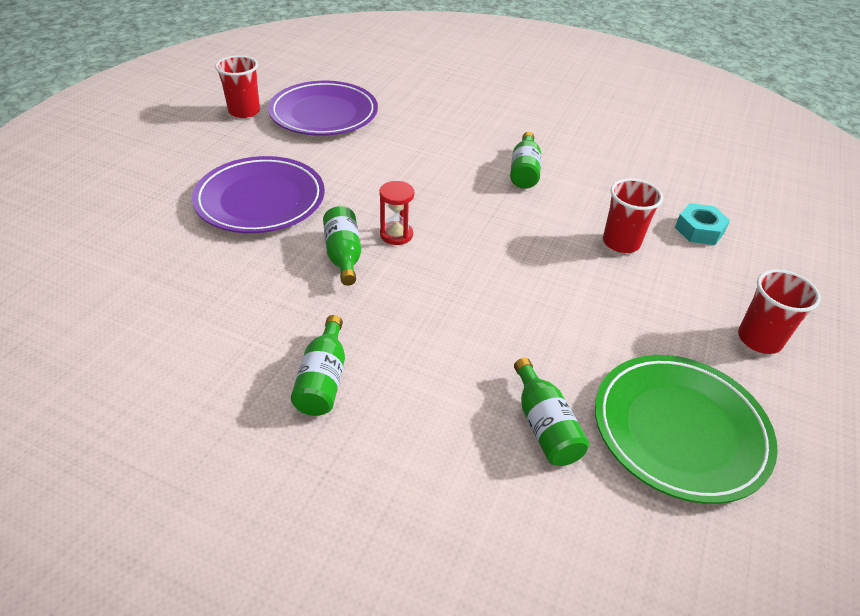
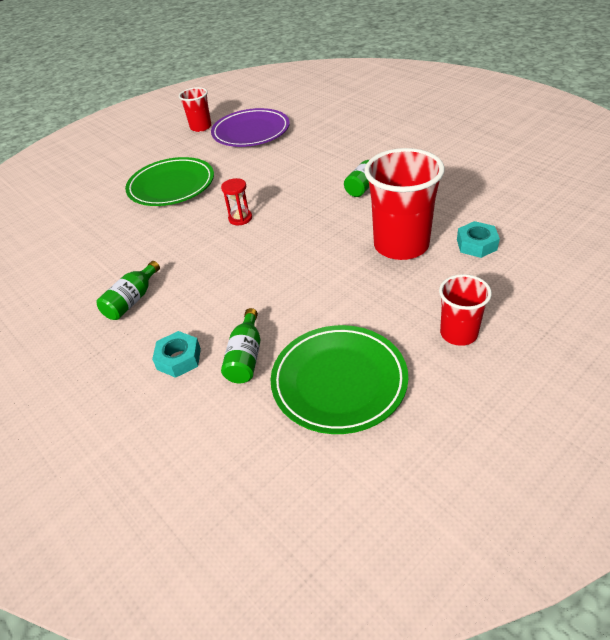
camera: 30 degrees right, 0 degrees up
(260, 200) = (171, 186): purple plate -> green plate
(343, 255) = (197, 227): green bottle -> none
(456, 451) = (179, 359): none -> turquoise nut
(621, 242) = (401, 245): red cup -> red cup, size x1.78

